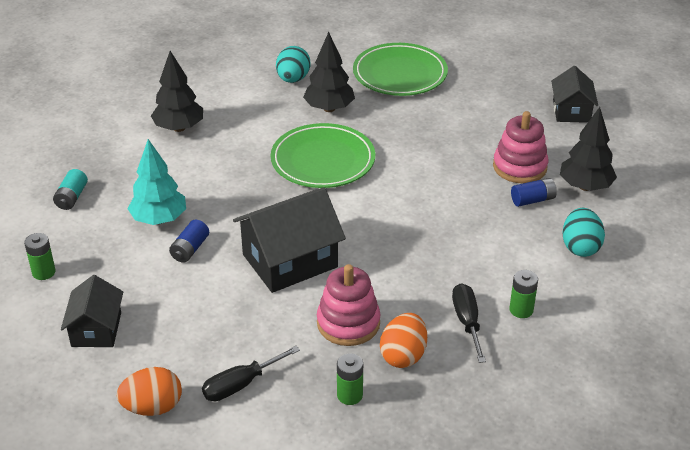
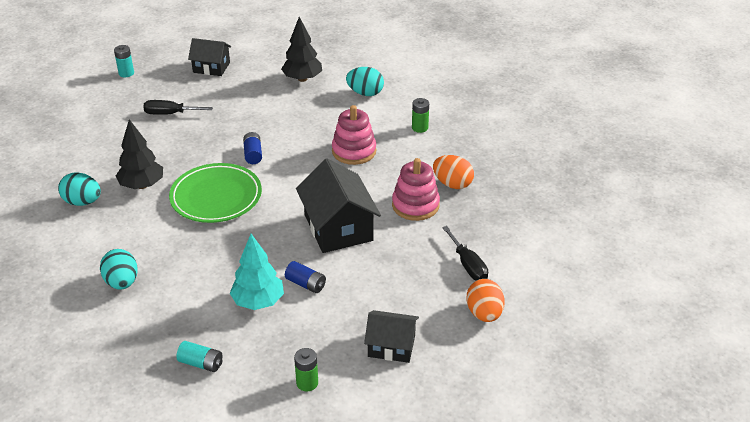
camera: 80 degrees left, 0 degrees up
(179, 128) = (122, 282): black tree -> turquoise egg
(349, 395) = (486, 213): green battery -> none
(400, 74) = (112, 140): green plate -> none
(467, 322) = (426, 152): black screwdriver -> black screwdriver (170, 114)
(519, 167) = (268, 102): pink stacking toy -> pink stacking toy (354, 151)
(527, 56) = (126, 73): none -> turquoise battery
(533, 200) = (308, 103): blue battery -> blue battery (253, 154)

